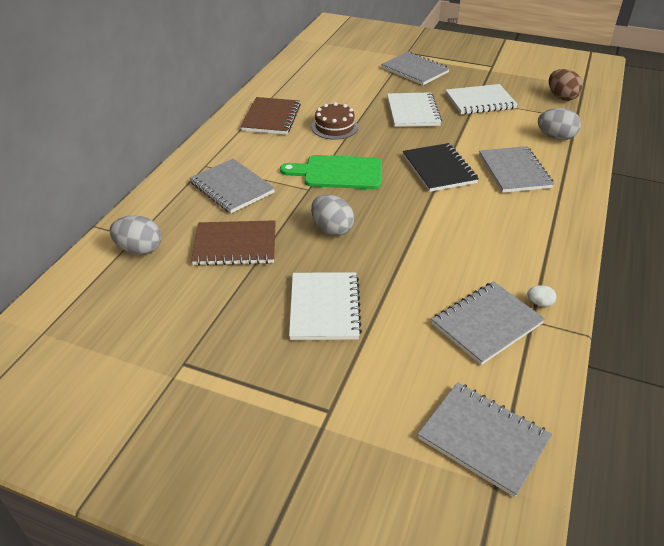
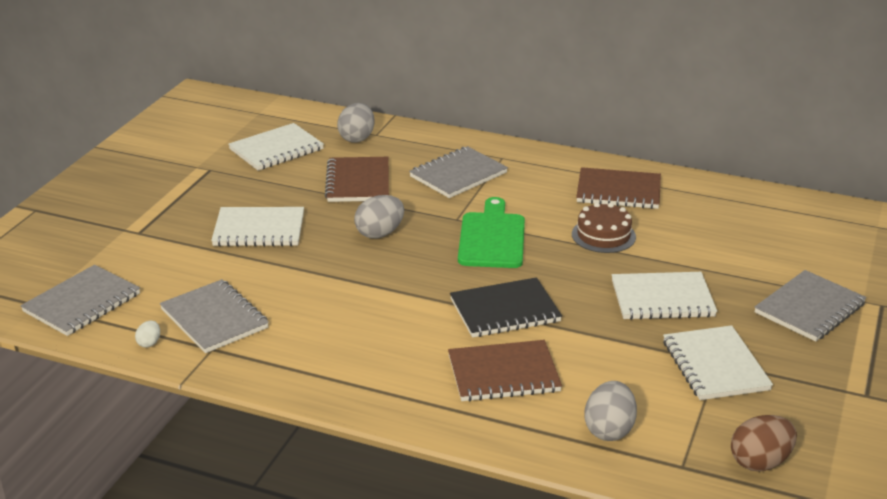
camera: 90 degrees right, 10 degrees down
(148, 309) = (276, 149): none -> white notebook
(514, 171) = (503, 374): grey notebook -> brown notebook
(539, 303) = (236, 357): white egg -> white egg (149, 343)

